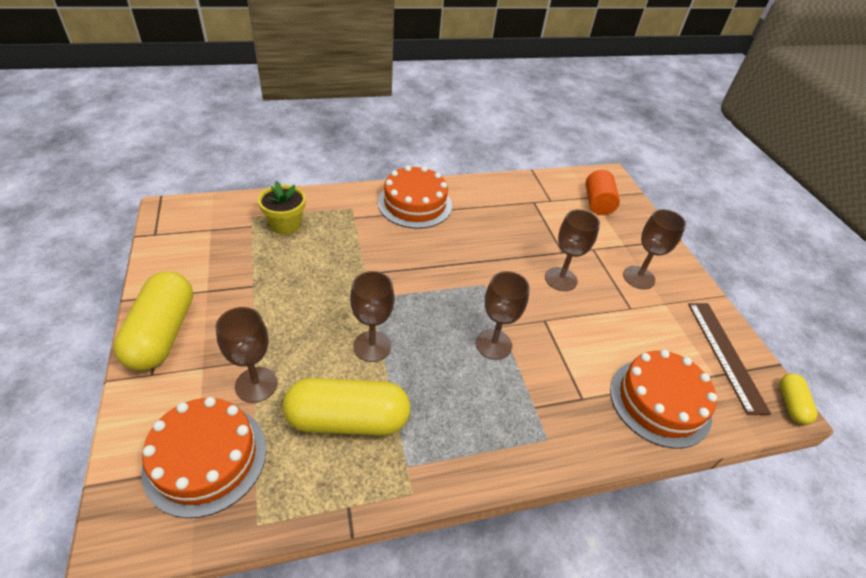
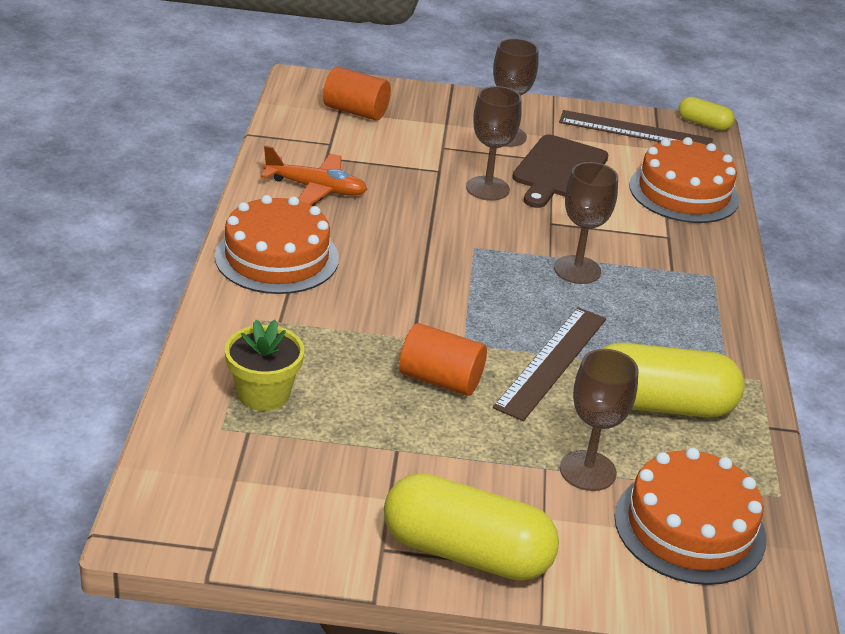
camera: 70 degrees left, 10 degrees down
(328, 293) = (440, 380): none -> orange cylinder
(348, 420) = (659, 405): yellow capsule -> yellow capsule turned 75 degrees clockwise
(372, 346) = (552, 362): brown goblet -> brown ruler
(496, 204) = (316, 189): none -> orange plane
(619, 314) = (558, 170): none -> brown cutting board

